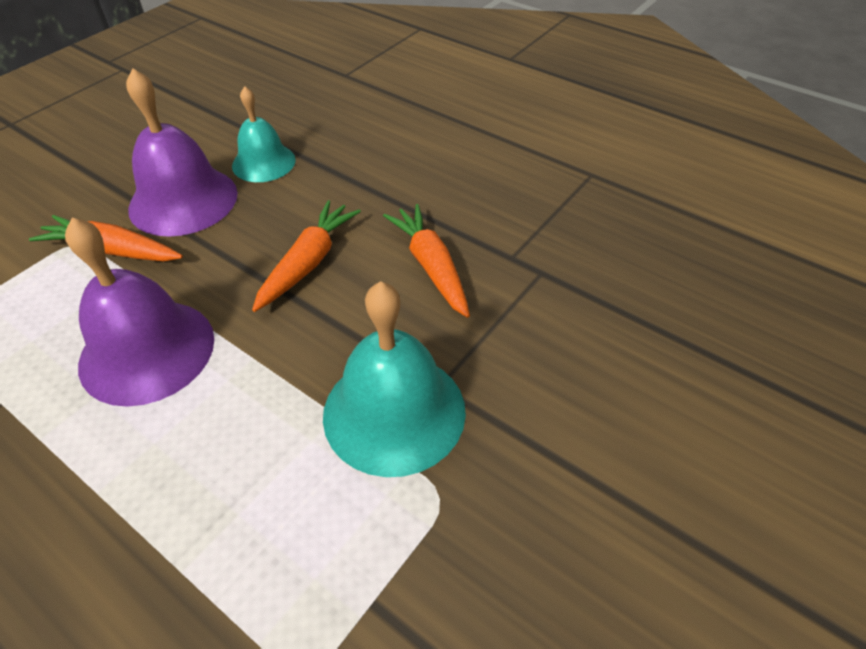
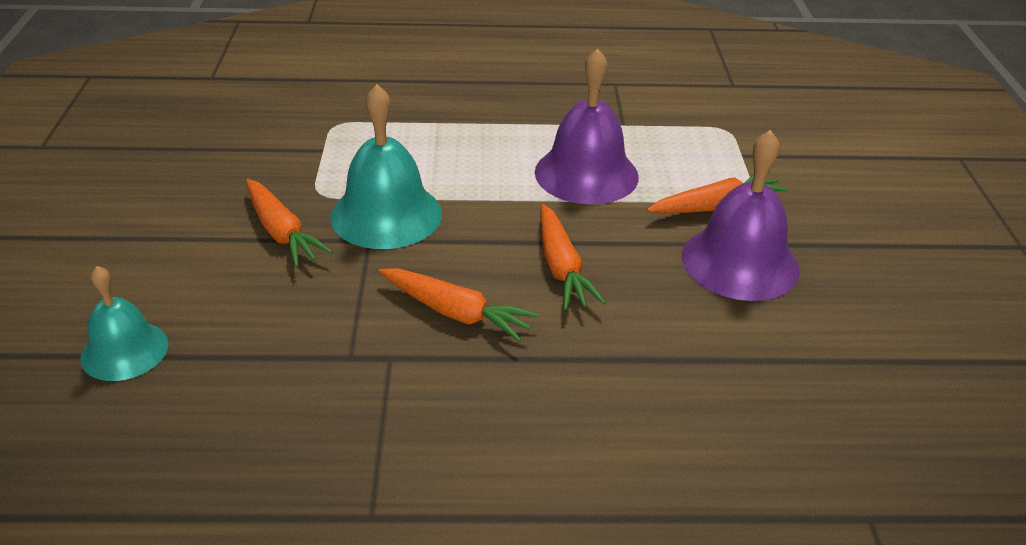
camera: 140 degrees right, 10 degrees down
(263, 162) = (739, 330): turquoise bell -> turquoise bell (124, 350)
(523, 451) = (281, 232): none -> orange carrot

